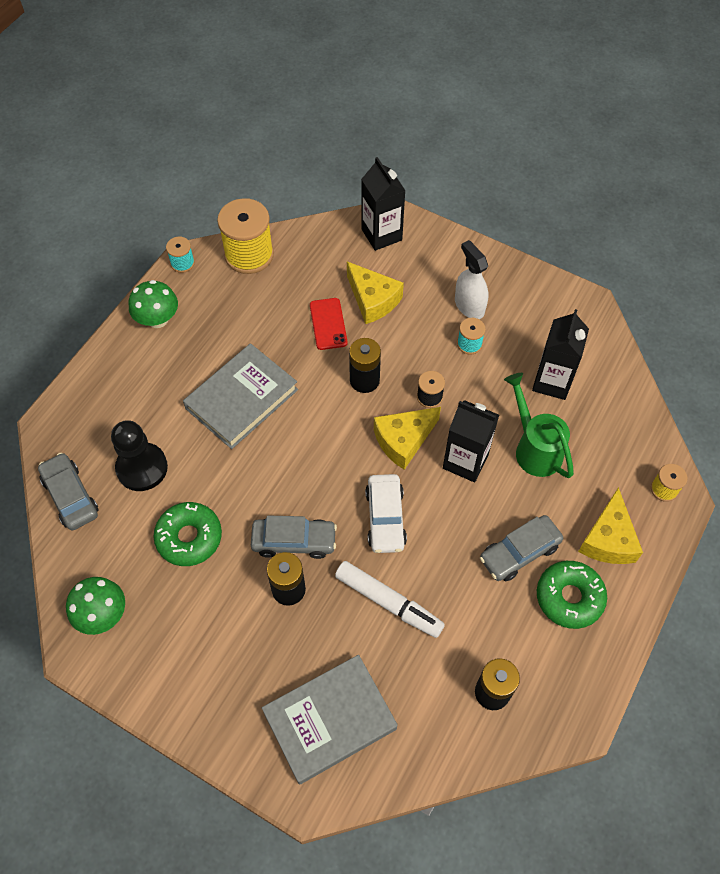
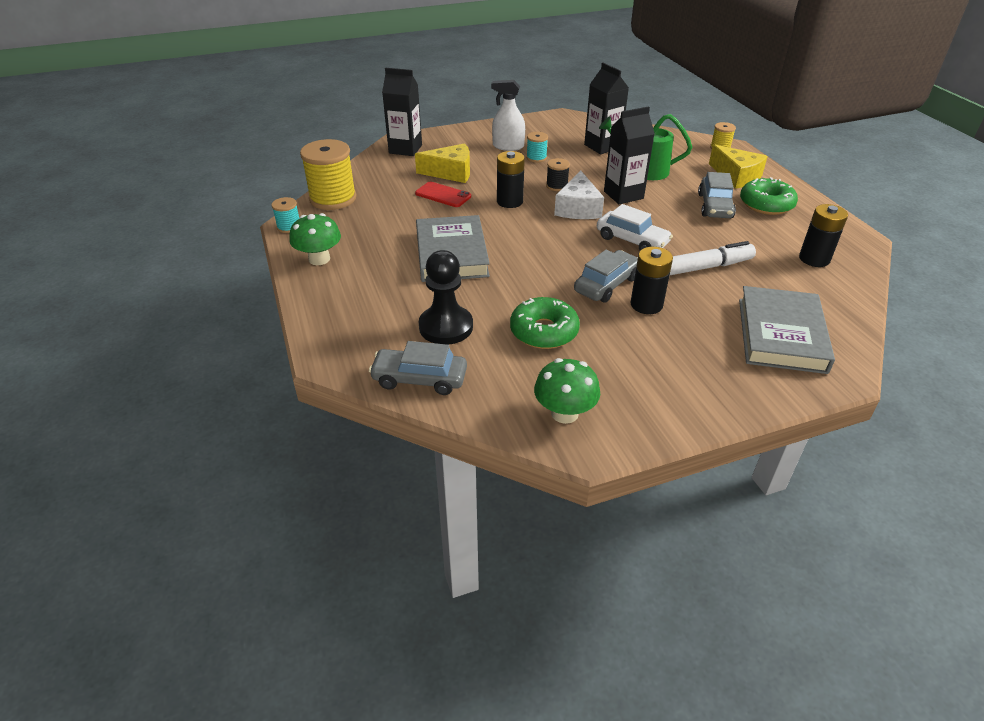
camera: 50 degrees left, 20 degrees down
(403, 440) = (578, 208): yellow cheese -> white cheese

